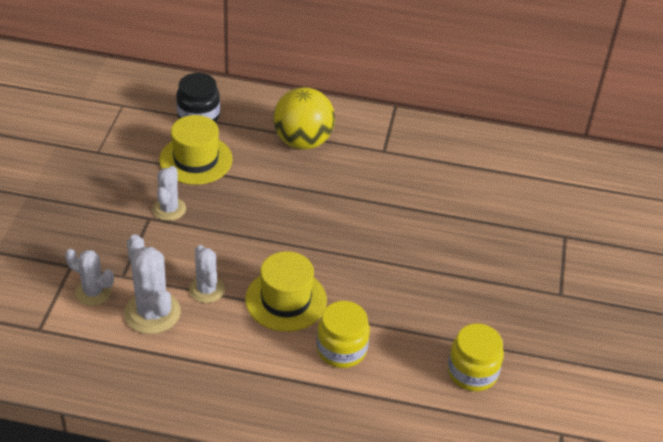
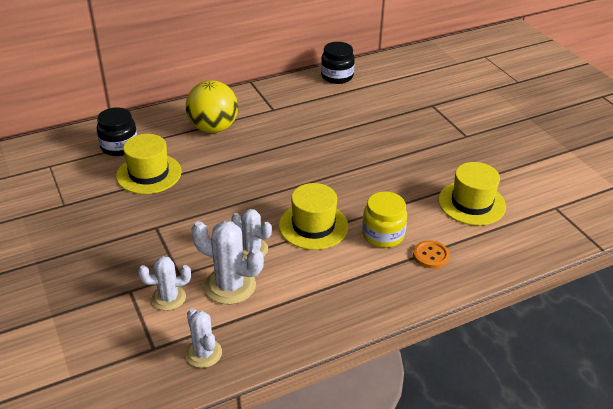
camera: 35 degrees left, 5 degrees down
(169, 209) = (165, 214): white cactus -> white cactus (203, 353)
(363, 399) = (430, 255): none -> orange button
(472, 372) = (471, 203): yellow jar -> yellow hat
(495, 146) = (337, 76): none -> black jar

